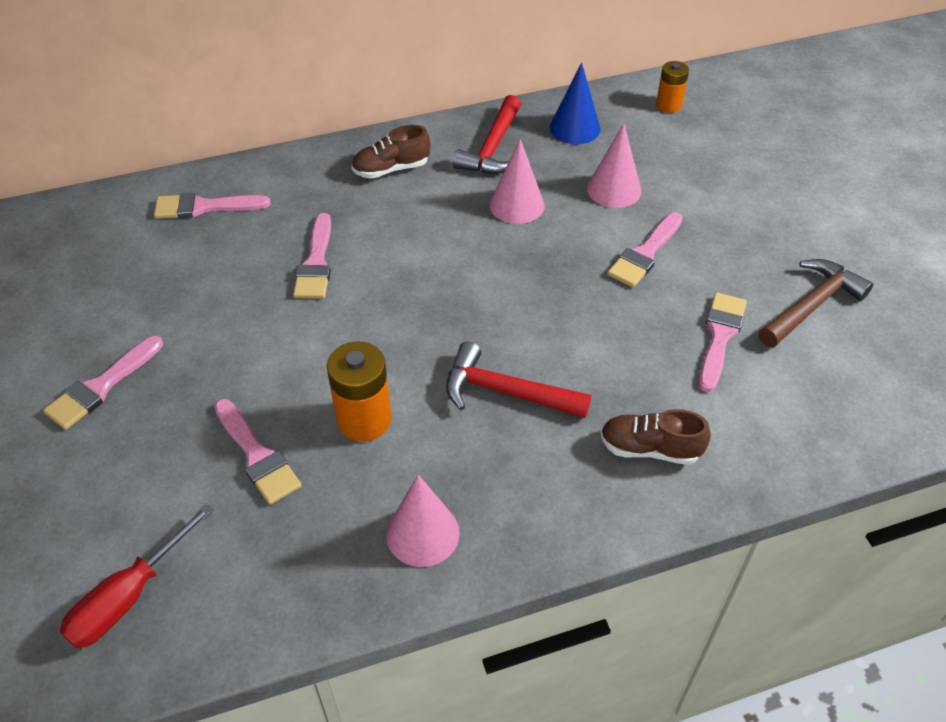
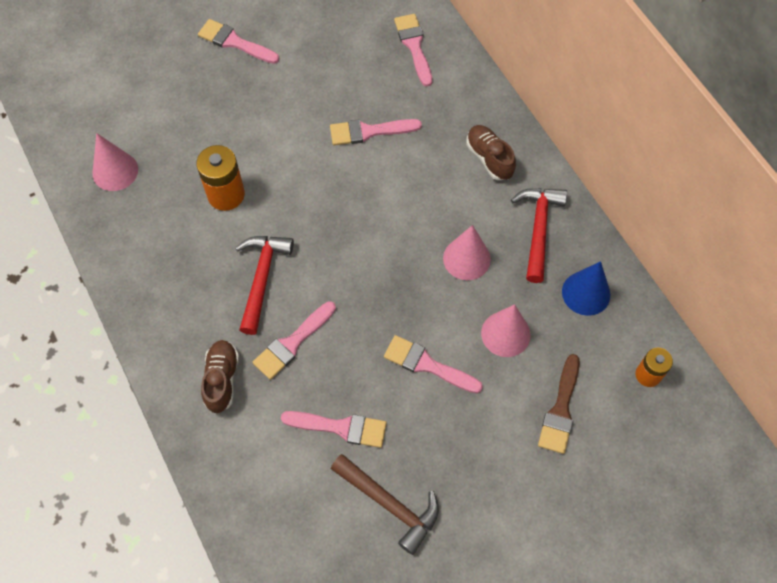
camera: 80 degrees right, 15 degrees up
(128, 597) = (88, 106): red screwdriver -> none
(257, 456) = (190, 141): pink brush -> pink brush (292, 343)
(422, 533) = (140, 246): pink cone -> pink cone (115, 171)
(492, 147) = (538, 229): red hammer -> red hammer turned 90 degrees clockwise
(703, 165) = (560, 409): none -> brown brush

